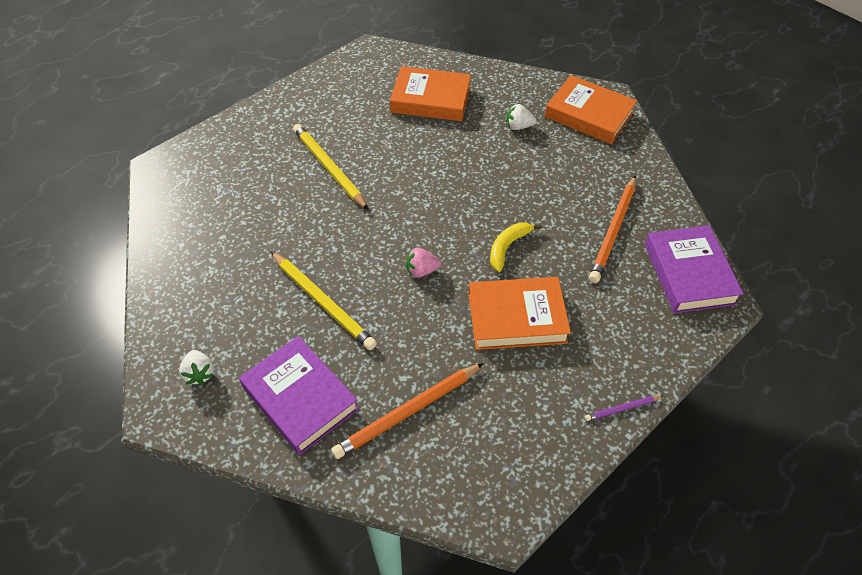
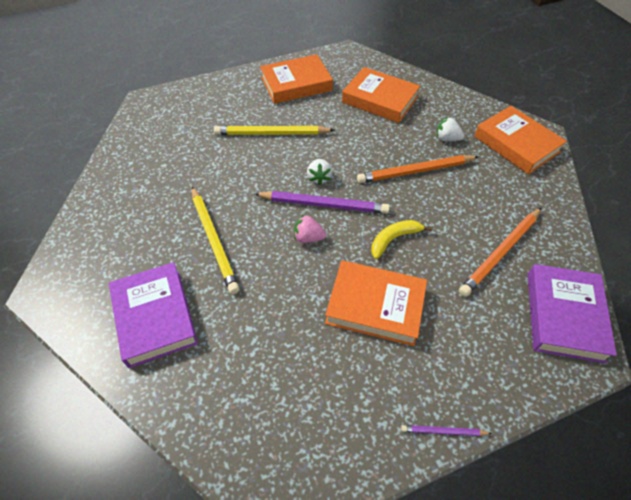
camera: 20 degrees right, 0 degrees up
(200, 373) = (89, 269): white strawberry -> white strawberry (319, 178)
(329, 103) = (296, 84): none -> orange book
(329, 168) = (272, 133): yellow pencil -> yellow pencil turned 75 degrees counterclockwise
(408, 412) = (238, 361): orange pencil -> orange pencil (415, 171)
(421, 232) = (323, 205): none -> purple pencil

